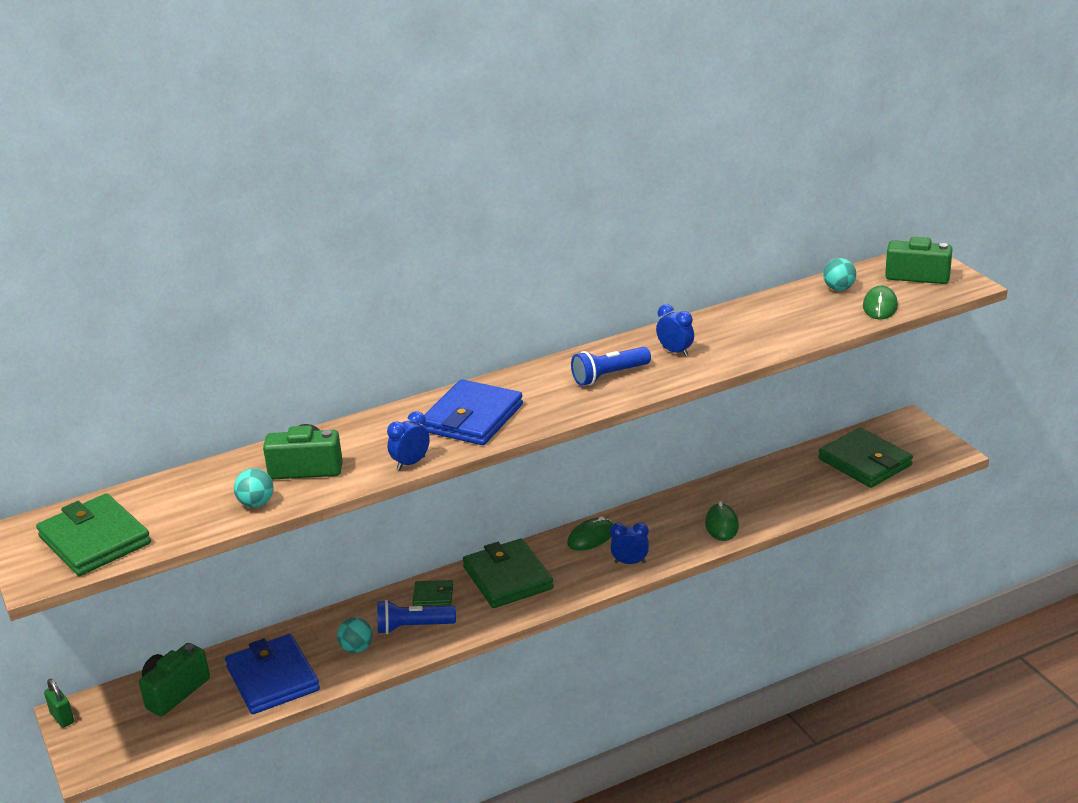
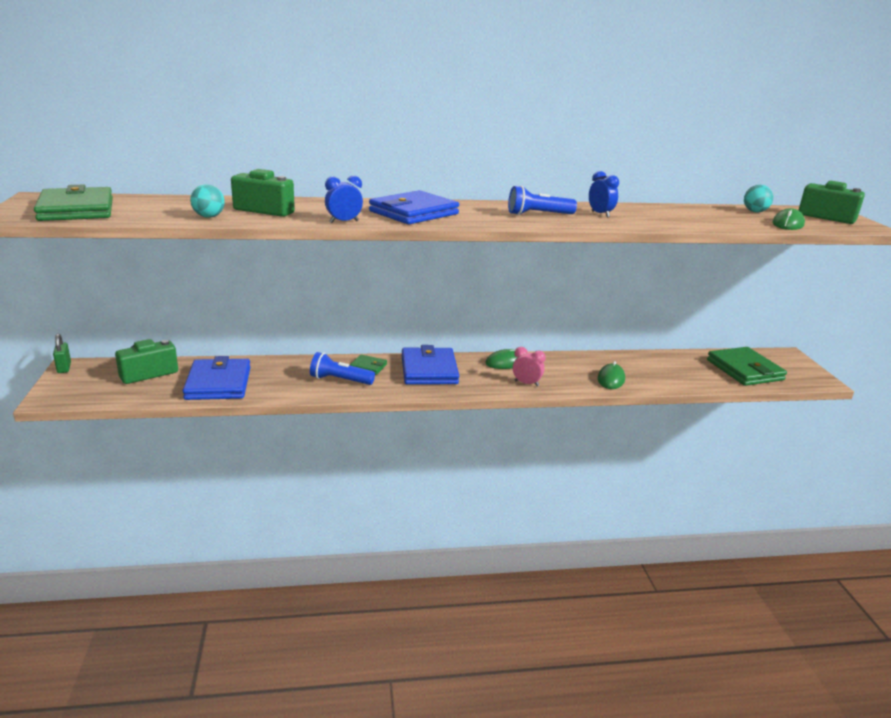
camera: 15 degrees right, 5 degrees down
(356, 648) = (290, 382): turquoise ball -> none
(507, 578) = (429, 370): green wallet -> blue wallet
(630, 562) = (526, 383): blue clock -> pink clock

